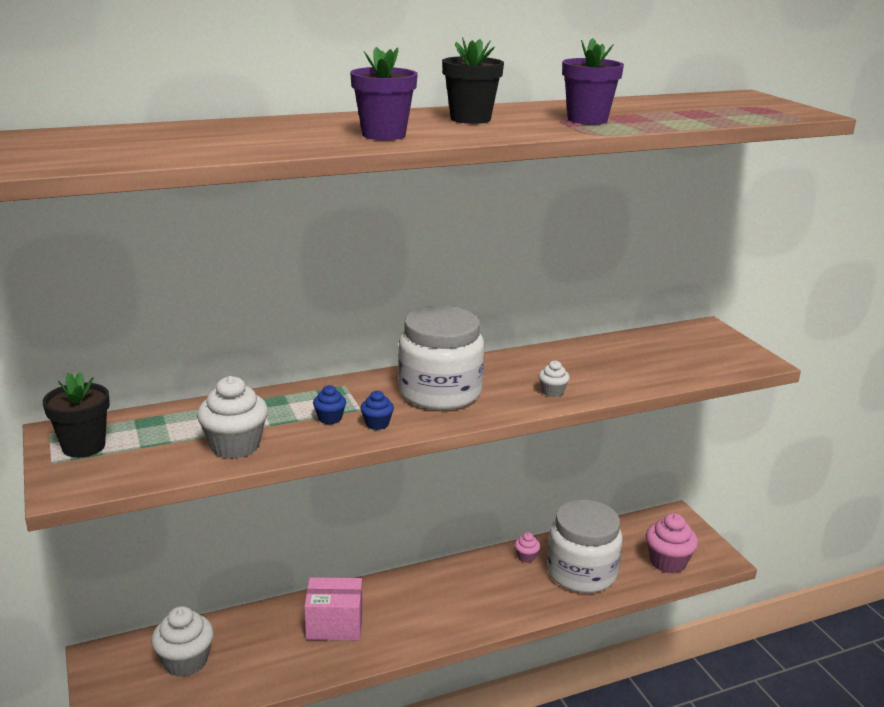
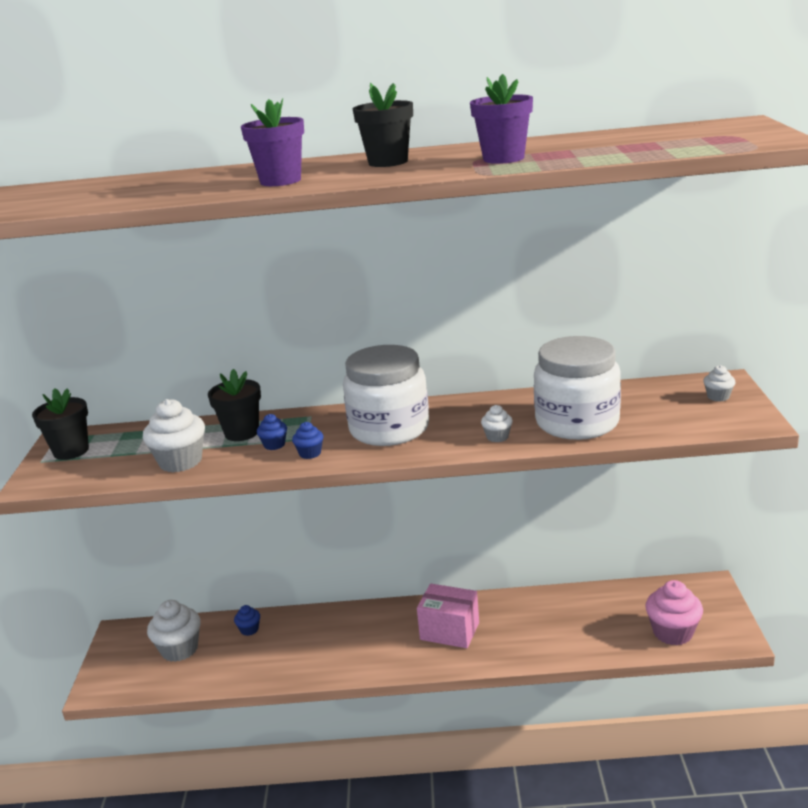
camera: 25 degrees right, 0 degrees up
(256, 626) = (249, 629): none -> blue cupcake
(281, 409) = (242, 433): none -> black flower pot
(334, 625) = (314, 639): pink box -> pink box (449, 631)
(526, 557) = (525, 605): pink cupcake -> none
(581, 572) = (573, 628): white jar -> white jar (577, 422)
(713, 341) = (718, 396): none -> white cupcake

